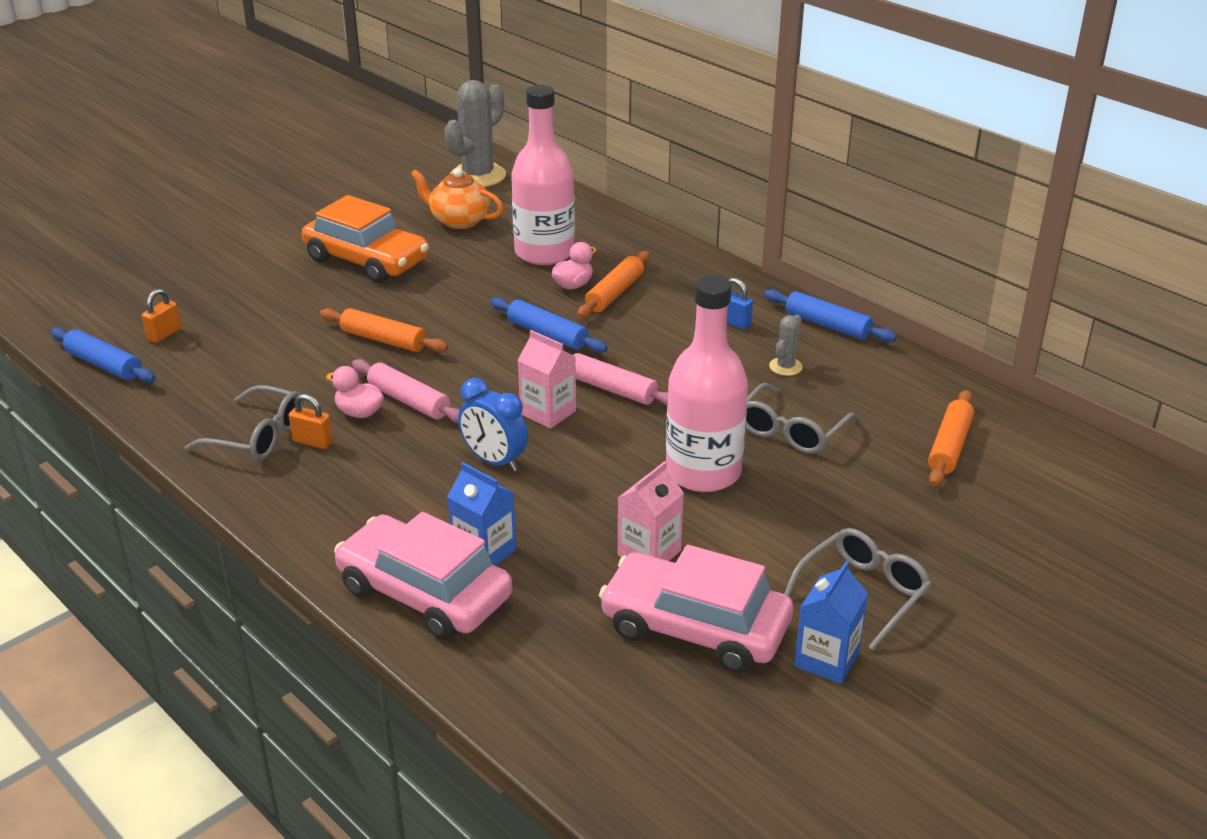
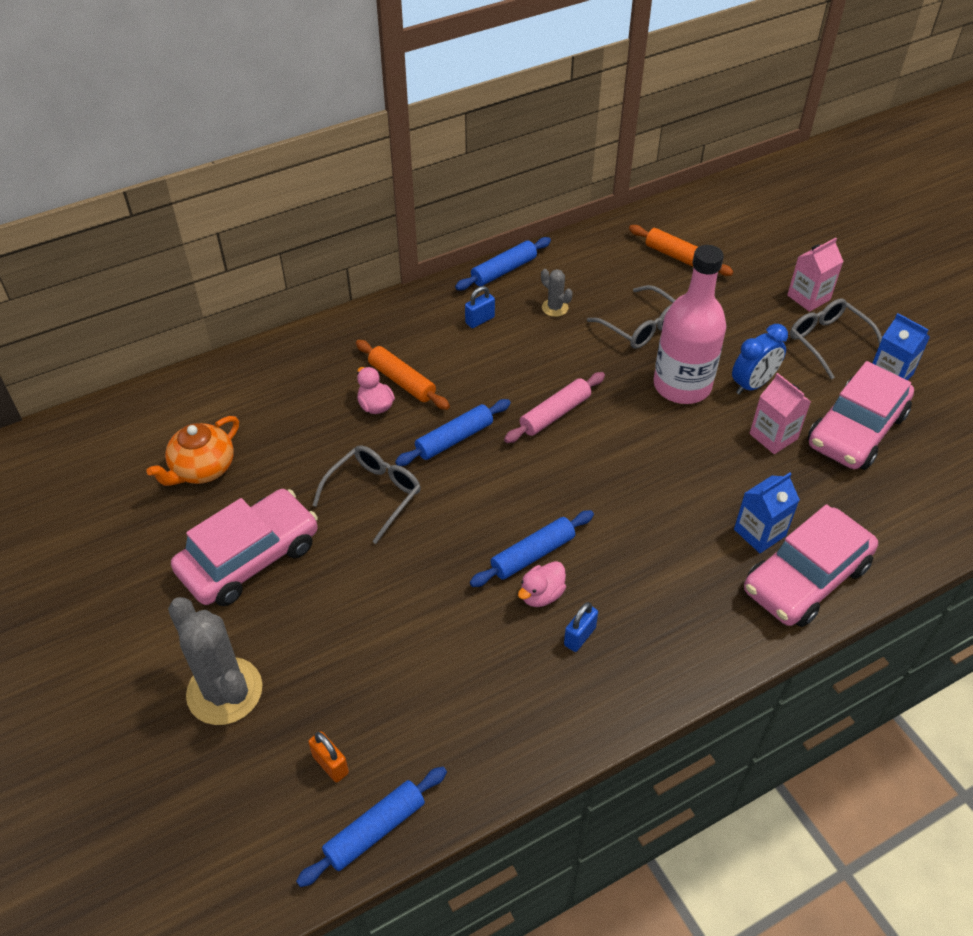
camera: 75 degrees left, 15 degrees up
(258, 436) = (559, 681): grey glasses -> grey glasses (374, 494)
(313, 442) = (579, 636): orange padlock -> blue padlock
(367, 260) = (249, 558): orange car -> pink car
(383, 340) = (418, 561): orange rolling pin -> none
(409, 401) = (533, 554): pink rolling pin -> blue rolling pin
(478, 176) = (108, 438): grey cactus -> grey cactus (224, 691)
(494, 461) = (640, 507): blue clock -> blue clock (753, 384)
(544, 253) = (304, 415): pink bottle -> none
(548, 412) = (578, 460): pink carton -> pink carton (808, 297)

